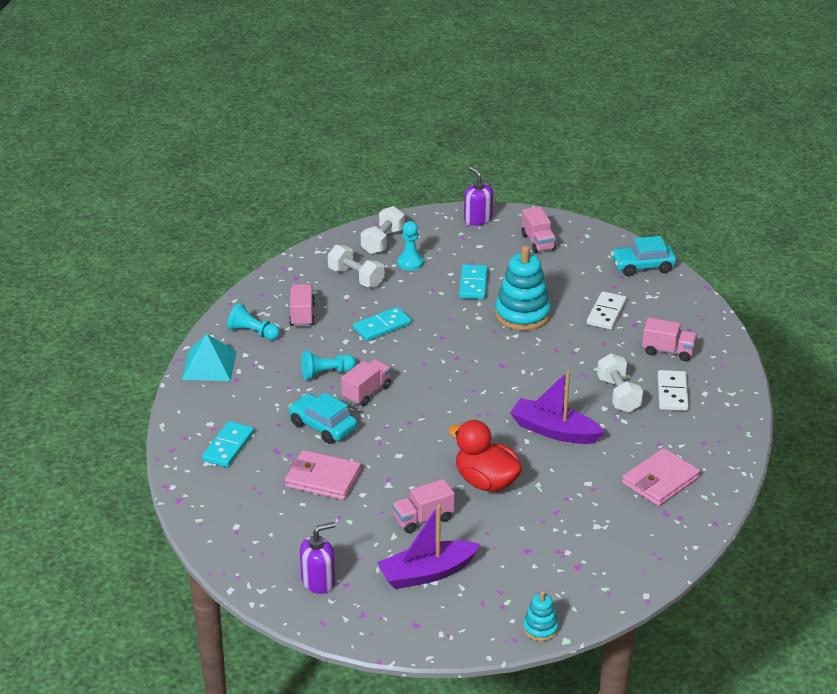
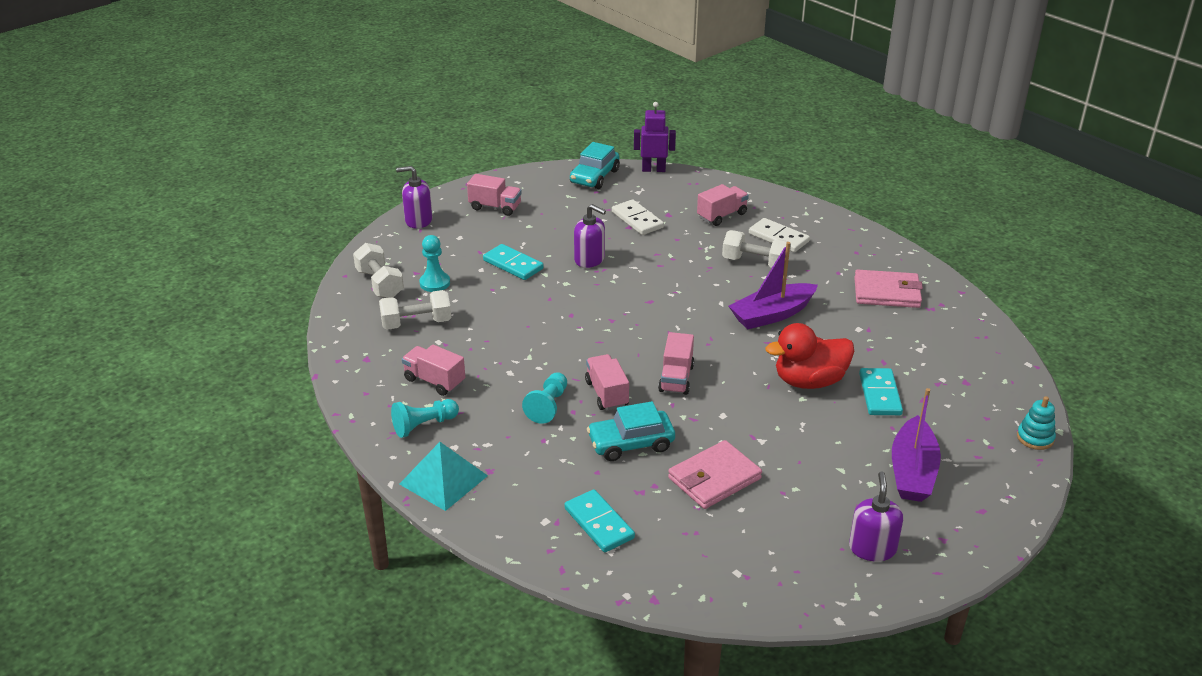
camera: 55 degrees left, 0 degrees up
(382, 326) = (514, 341): turquoise domino -> turquoise domino (880, 394)
(423, 519) = (831, 440): pink truck -> pink truck (676, 378)
(522, 314) = (590, 259): turquoise stacking toy -> purple soap dispenser
(660, 480) = (887, 293): pink wallet -> pink wallet turned 75 degrees counterclockwise
(693, 289) = (653, 169): none -> purple robot

